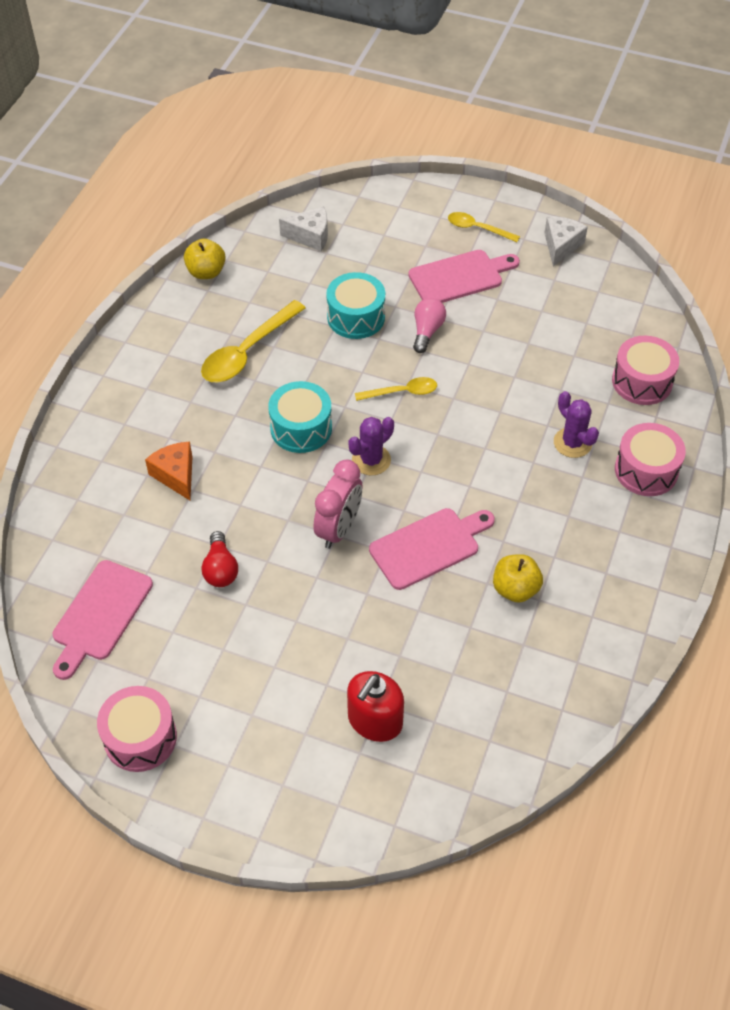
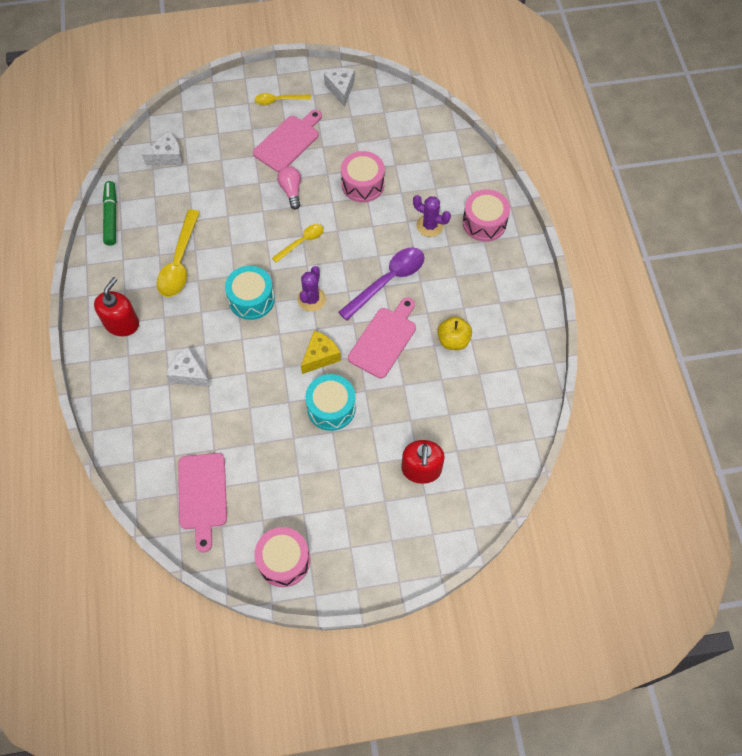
camera: 30 degrees left, 10 degrees up
(141, 387) = (121, 323): none -> red soap dispenser
(176, 475) = (189, 374): orange cheese -> white cheese
(206, 272) = (111, 216): yellow apple -> green marker
(220, 569) = (261, 423): red light bulb -> none
(339, 529) = (320, 356): pink clock -> yellow cheese
(356, 317) = (237, 202): turquoise drum -> turquoise drum (331, 408)
(478, 482) = (388, 281): none -> purple spoon
(642, 381) = (447, 163): pink drum -> pink drum (362, 184)

